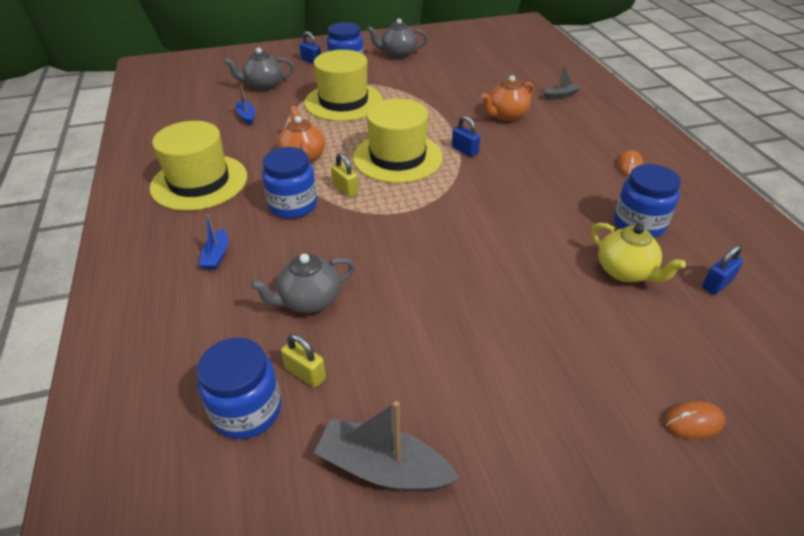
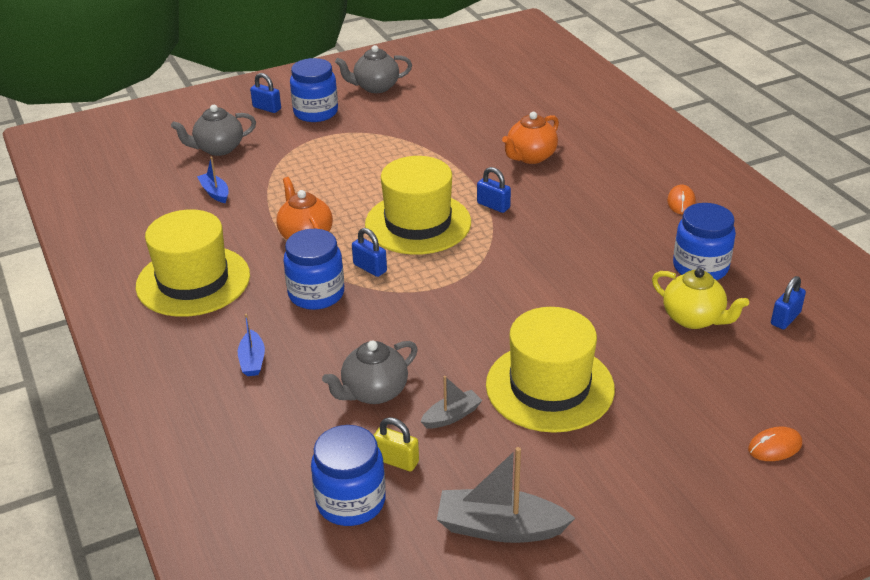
camera: 10 degrees left, 5 degrees down
(343, 102) = (329, 160): yellow hat -> yellow hat (549, 387)
(345, 189) = (370, 268): yellow padlock -> blue padlock
(560, 96) = (588, 124): grey boat -> grey boat (451, 416)

